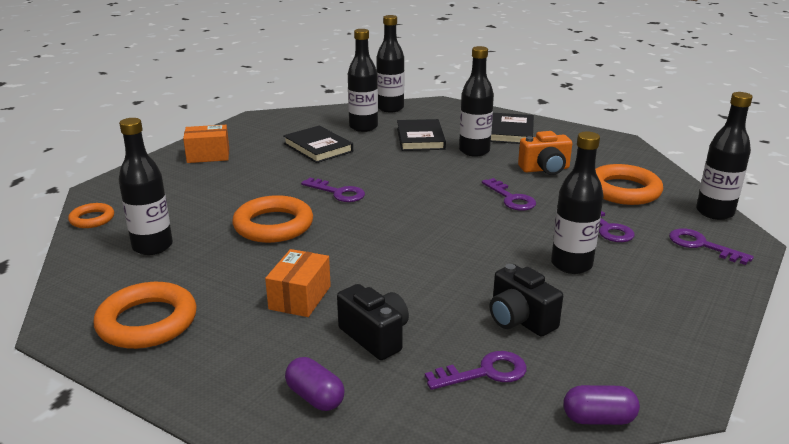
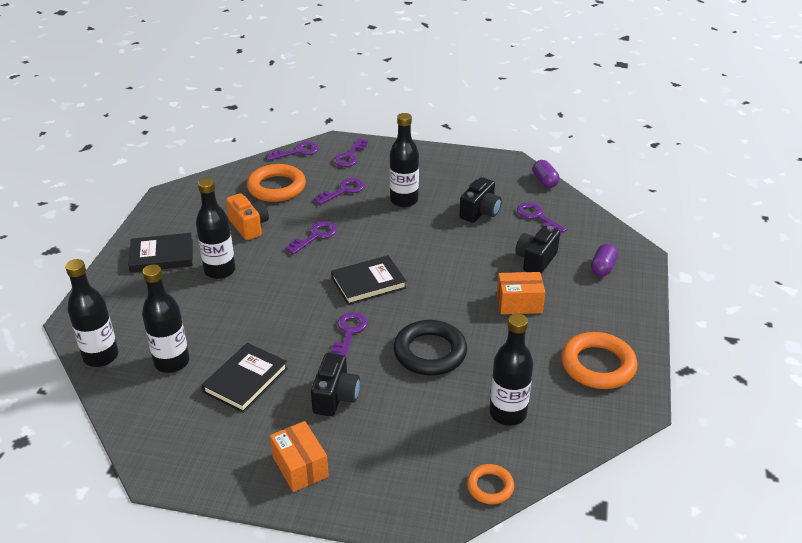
camera: 110 degrees left, 10 degrees up
(263, 176) = (335, 397): none -> black camera
(273, 225) = (430, 352): orange ring -> black ring
(420, 138) = (196, 311): black book -> black book (368, 283)
(714, 212) = (297, 152): black bottle -> purple key

